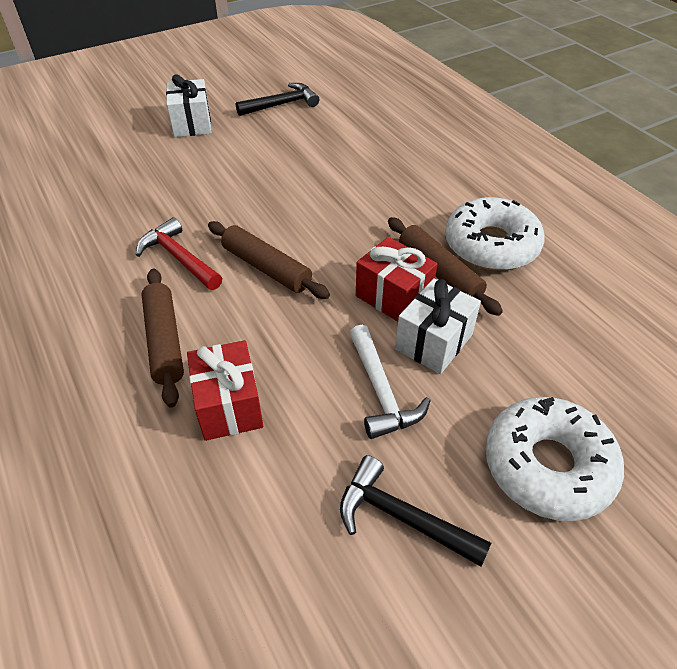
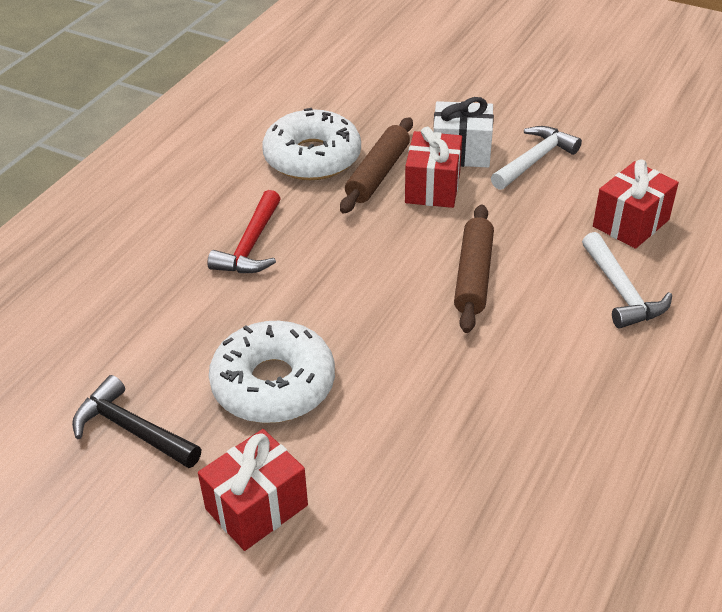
camera: 120 degrees left, 5 degrees down
(164, 341) = (621, 292): brown rolling pin -> white hammer
(179, 258) = (523, 345): red hammer -> red hammer (251, 245)
(192, 124) = (256, 507): white gift -> red gift
(401, 517) = (613, 122): black hammer -> none
(547, 466) = (515, 84): white donut -> white donut (273, 384)

